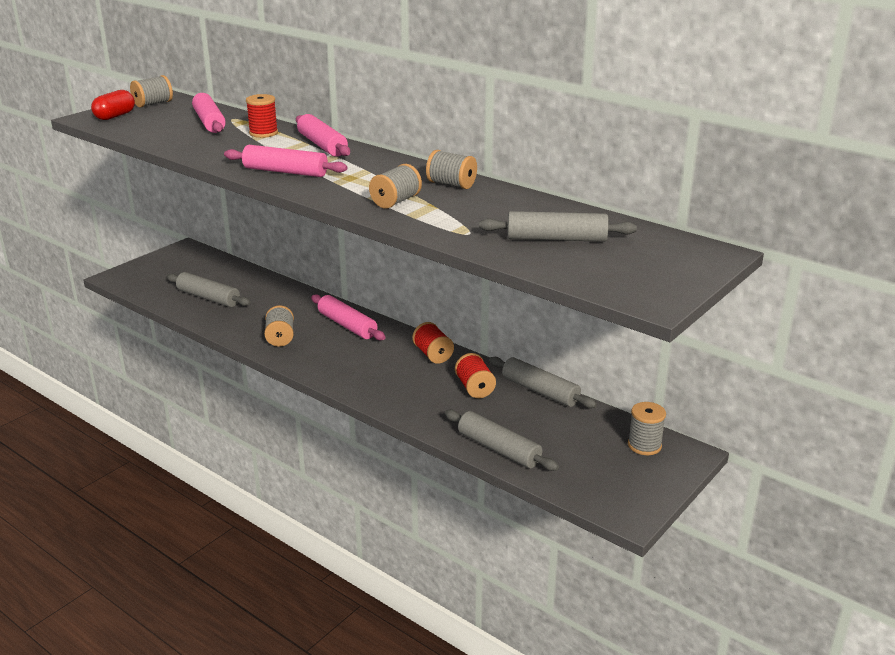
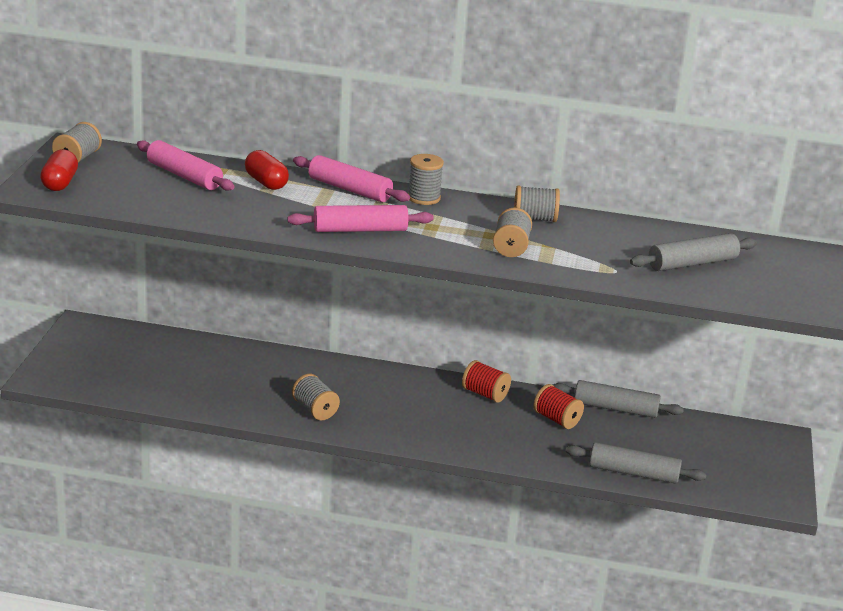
camera: 30 degrees left, 0 degrees up
(208, 298) = (183, 381): grey rolling pin -> none
(263, 133) = (266, 182): red spool -> red capsule
(347, 325) = (369, 381): pink rolling pin -> none
(644, 445) = (744, 438): grey spool -> grey spool (424, 198)

